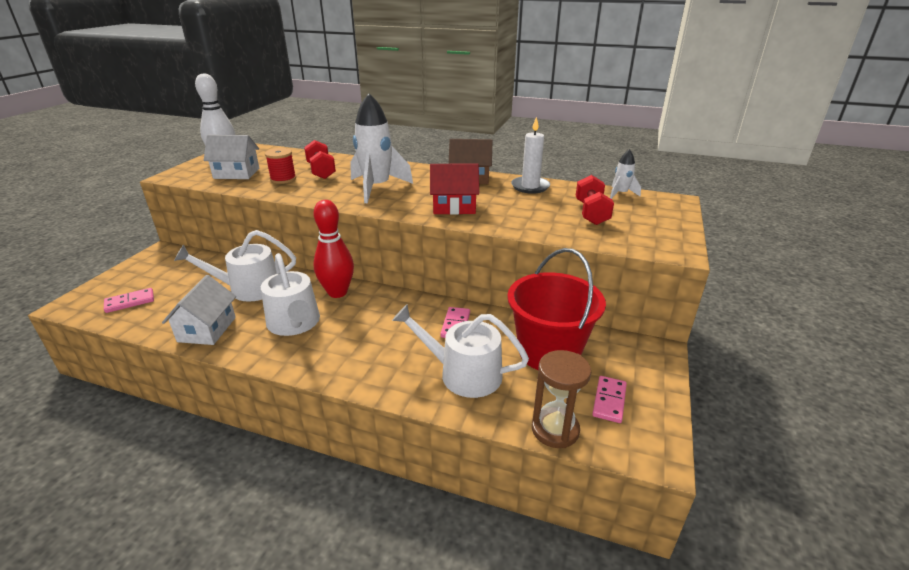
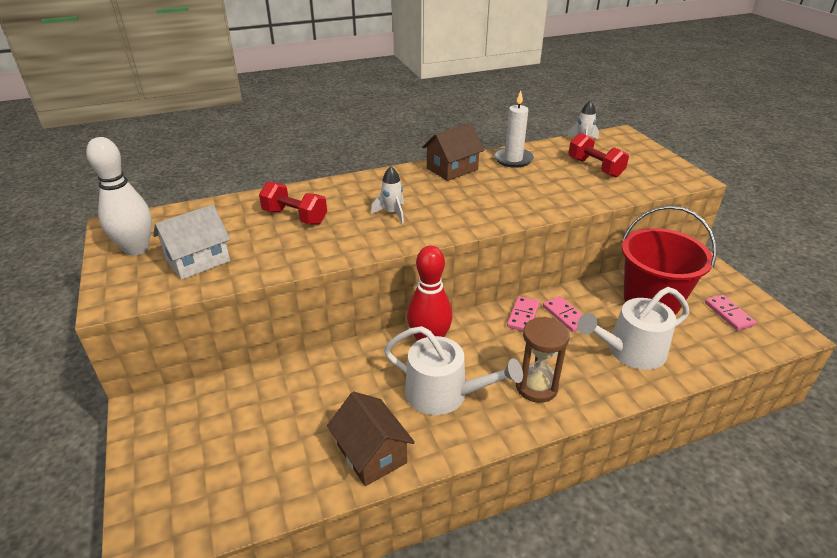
camera: 40 degrees left, 5 degrees up
(130, 302) = (223, 486): pink domino -> pink domino (523, 316)
(207, 329) = (371, 454): white house -> brown house
(249, 288) = (336, 389): white watering can -> none
(283, 179) = (272, 244): red spool -> none
(377, 188) = (392, 213): white rocket -> white rocket, size x0.49
(454, 207) = (494, 204): red house -> none
(555, 430) = (734, 354): brown hourglass -> brown hourglass (536, 387)

